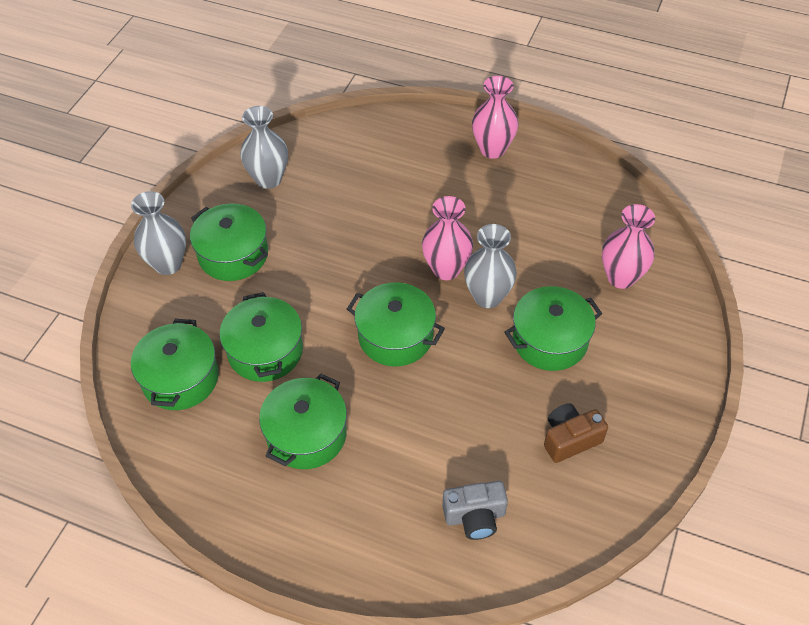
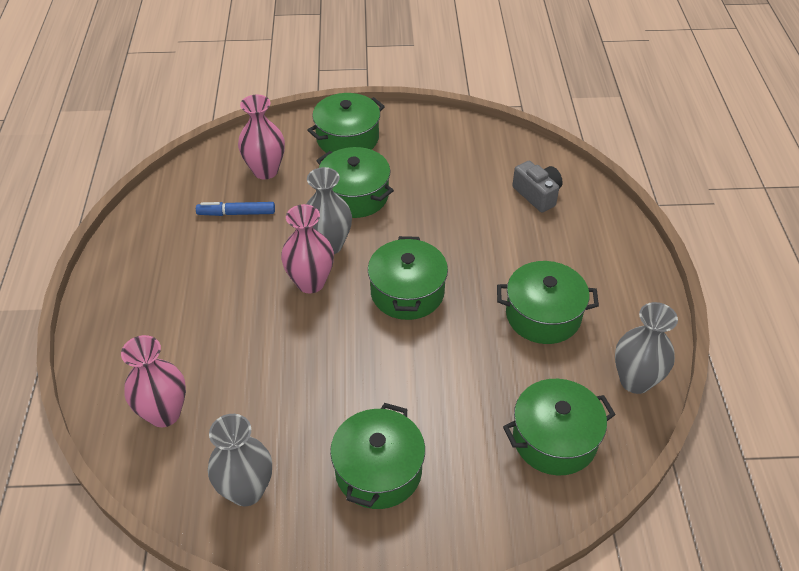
camera: 115 degrees left, 5 degrees down
(168, 264) = (425, 533): grey vase -> grey vase (635, 380)
(265, 351) = (481, 383): green pot -> green pot (347, 138)
(492, 149) = (126, 297): pink vase -> pink vase (164, 413)
(564, 240) = (236, 213): none -> blue marker
(570, 439) = (440, 164): brown camera -> none

